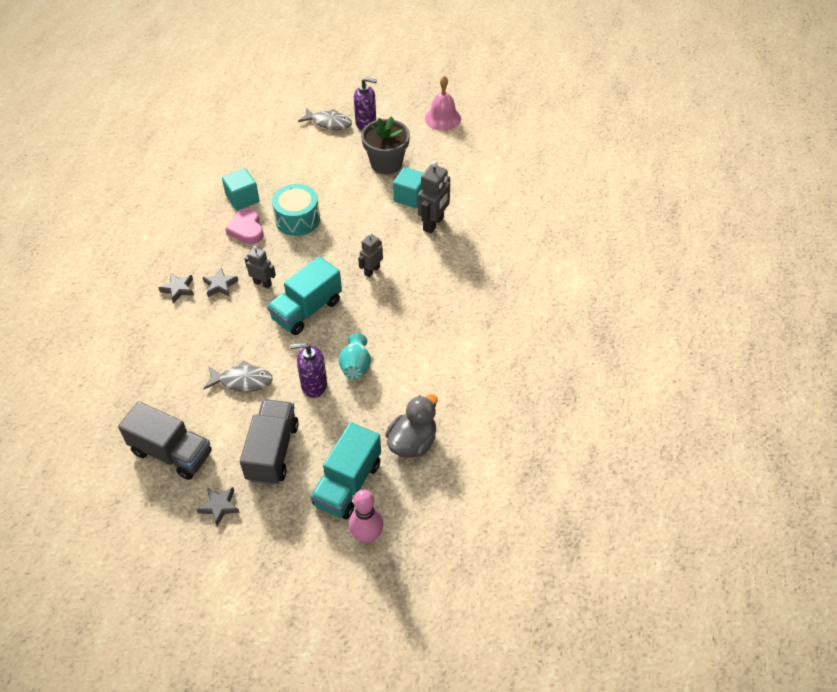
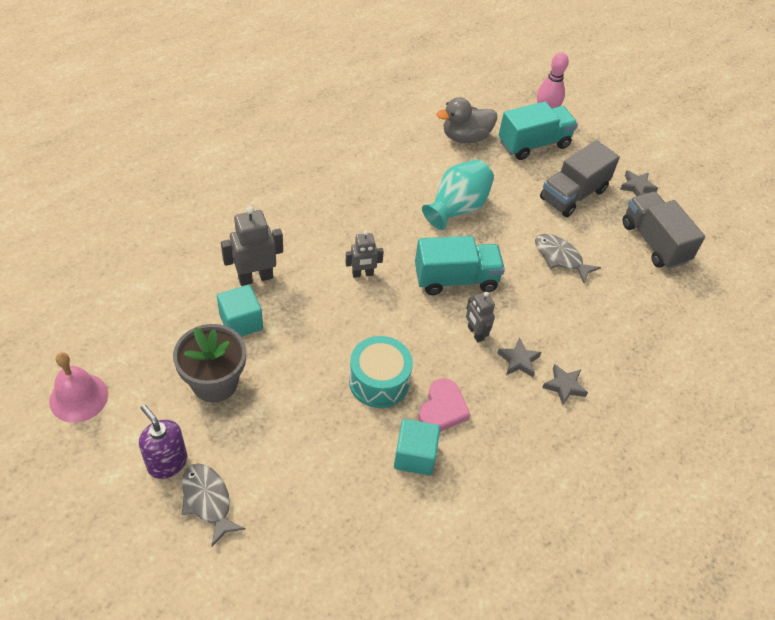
camera: 145 degrees left, 0 degrees up
(313, 385) = (503, 217): purple soap dispenser -> none
(355, 366) = (457, 208): turquoise vase -> turquoise vase, size x1.54

